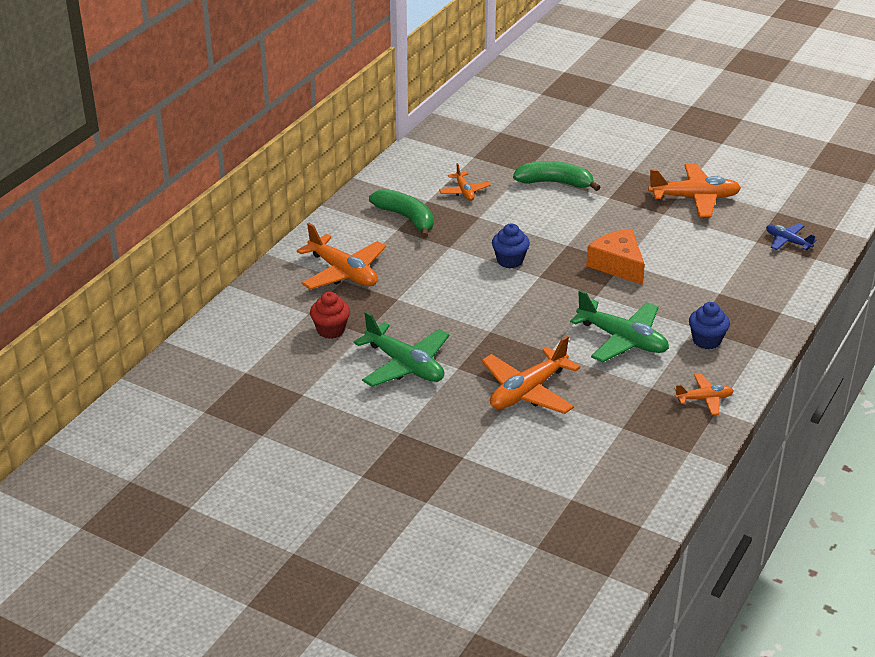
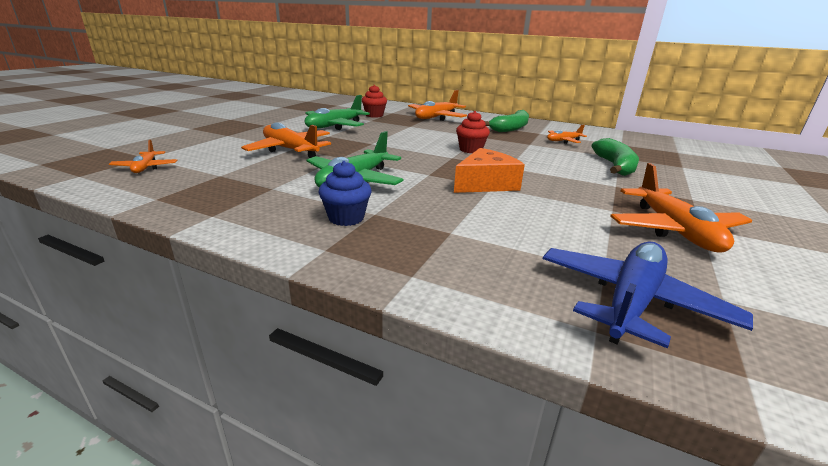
camera: 85 degrees right, 10 degrees down
(510, 261) = (471, 150): blue cupcake -> red cupcake
(704, 399) = (236, 210): orange plane -> orange plane (145, 168)
(787, 241) = (631, 302): blue plane -> blue plane, size x1.82

